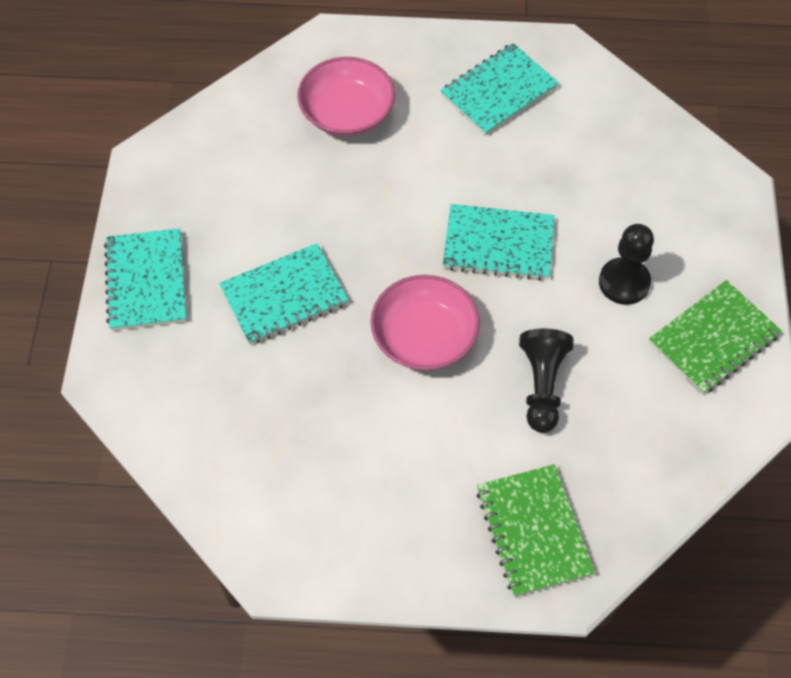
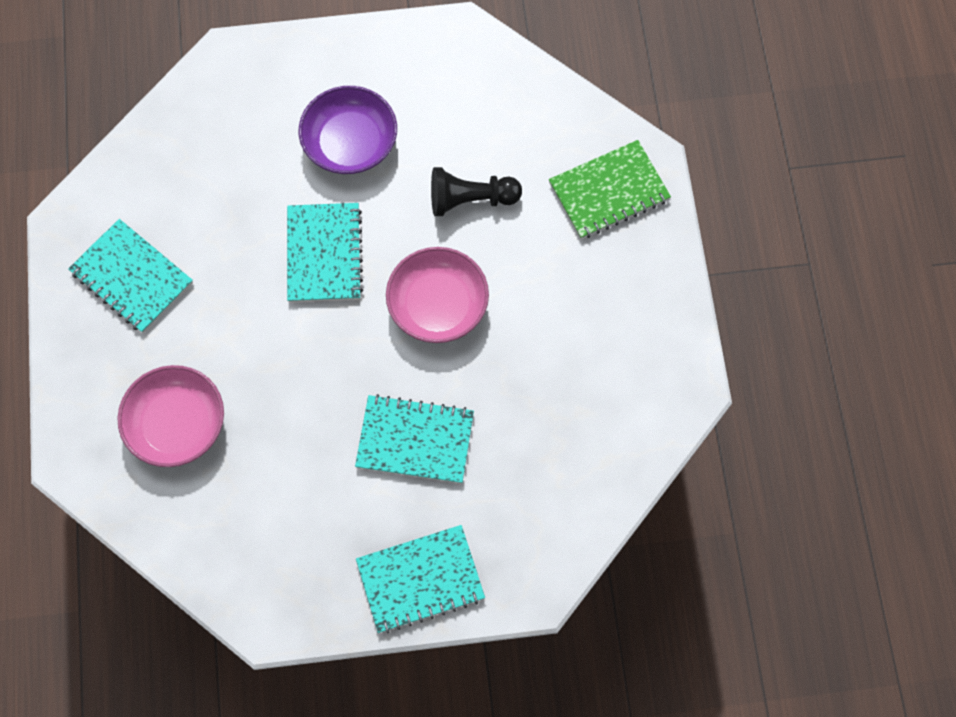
camera: 100 degrees left, 10 degrees up
(284, 296) = (415, 440): turquoise notebook -> turquoise notebook turned 45 degrees counterclockwise
(624, 282) = (350, 143): black pawn -> purple bowl
(713, 339) = (398, 68): green notebook -> none

